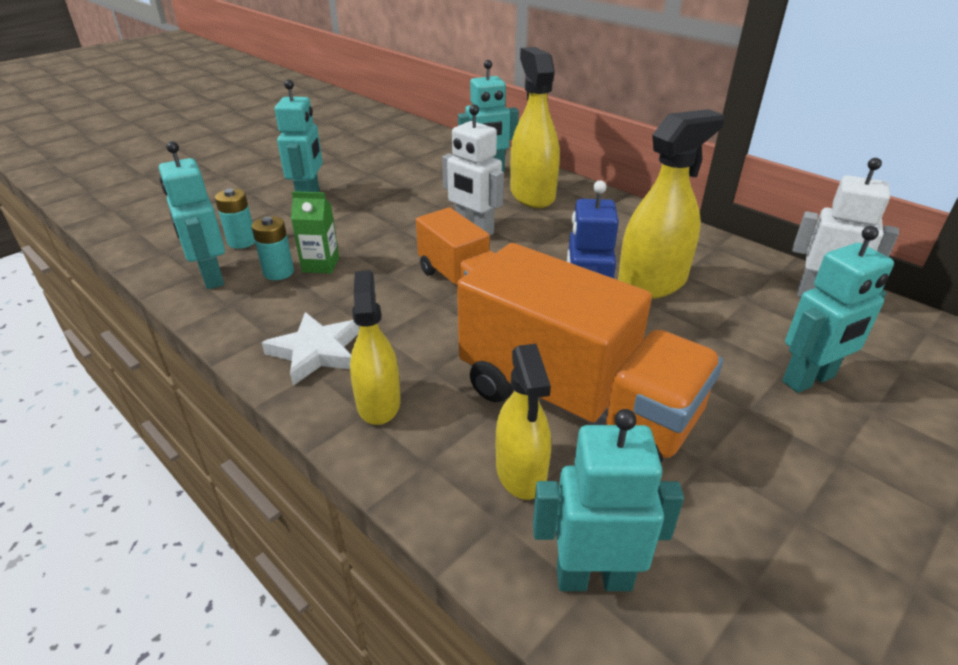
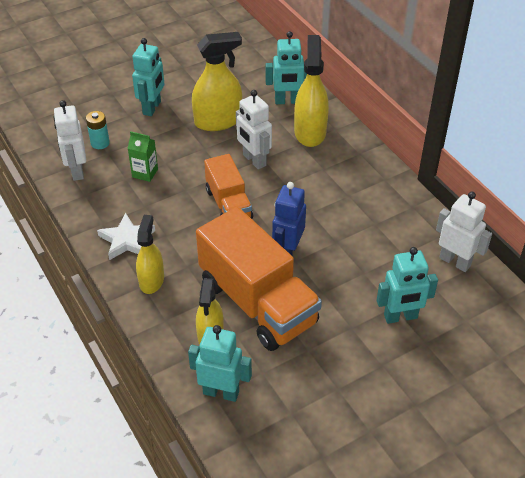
camera: 15 degrees right, 10 degrees up
(211, 277) = (77, 171): turquoise robot -> white robot
(278, 272) = (118, 174): turquoise battery -> none
(652, 283) = (350, 228): yellow spray bottle -> yellow spray bottle (218, 121)

